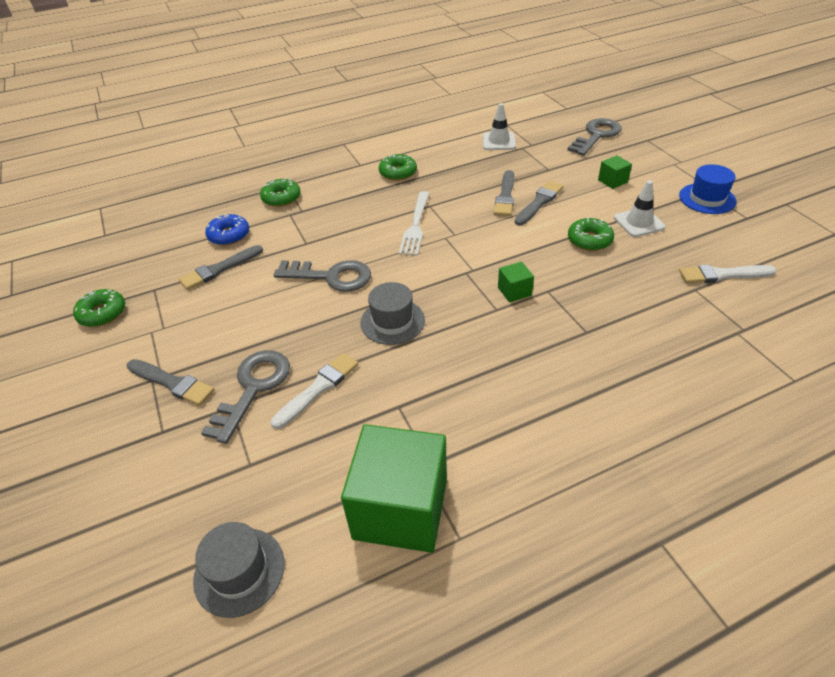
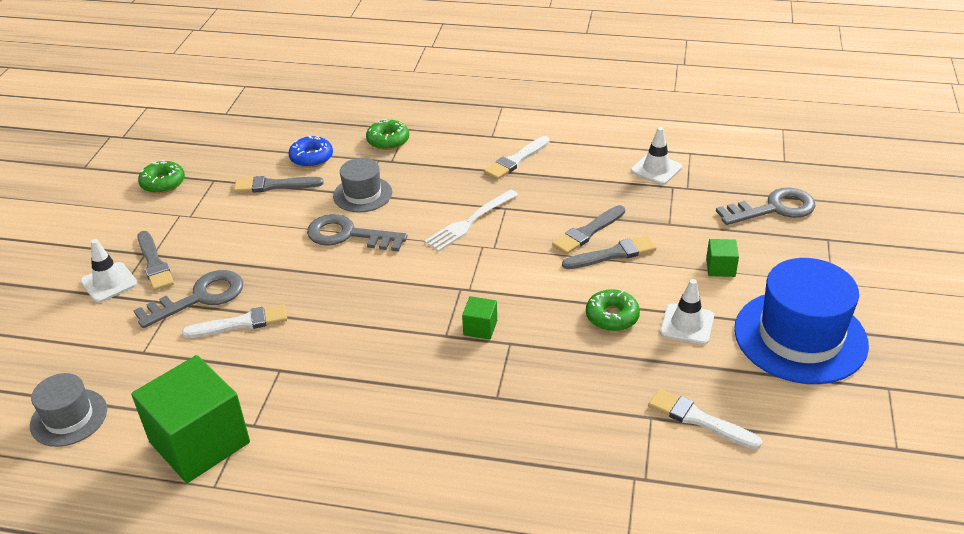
camera: 35 degrees right, 5 degrees down
(141, 423) = (109, 282): none -> white traffic cone
(331, 276) = (348, 235): grey key -> grey key turned 150 degrees clockwise
(392, 321) = (351, 300): grey hat -> grey hat (362, 194)
(398, 173) = (516, 160): green donut -> white brush
(707, 198) = (800, 337): blue hat -> blue hat, size x1.83

